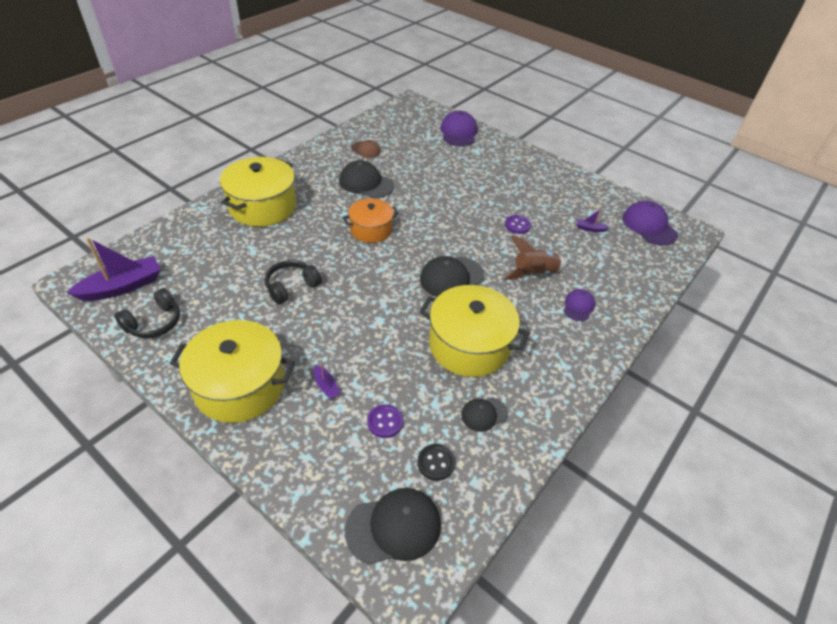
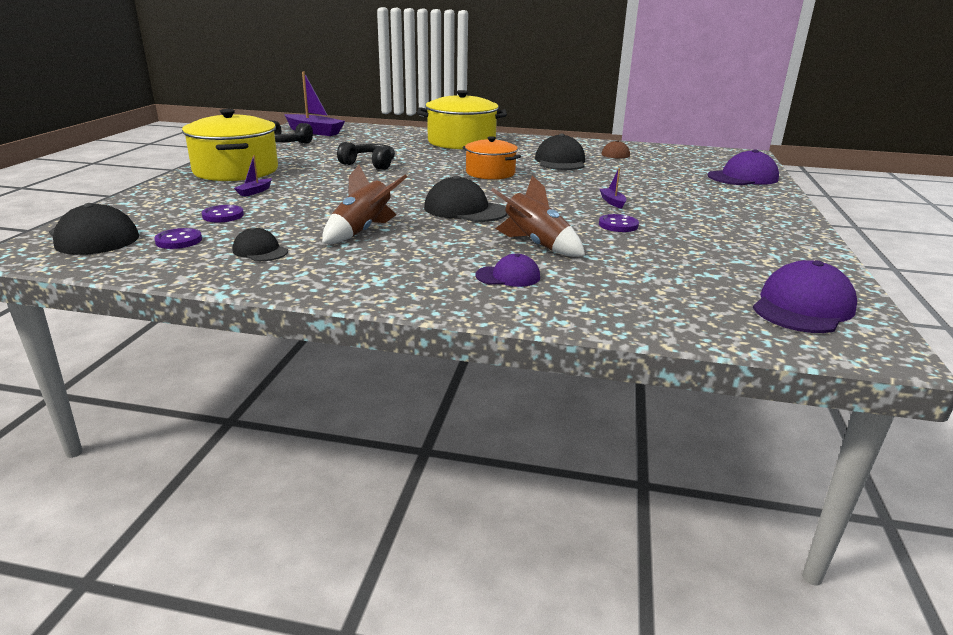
camera: 65 degrees right, 20 degrees down
(436, 463) = (179, 240): black button -> purple button
(469, 345) = (362, 231): yellow pot -> brown rocket
(589, 228) = (699, 265): purple boat -> purple boat (612, 202)

